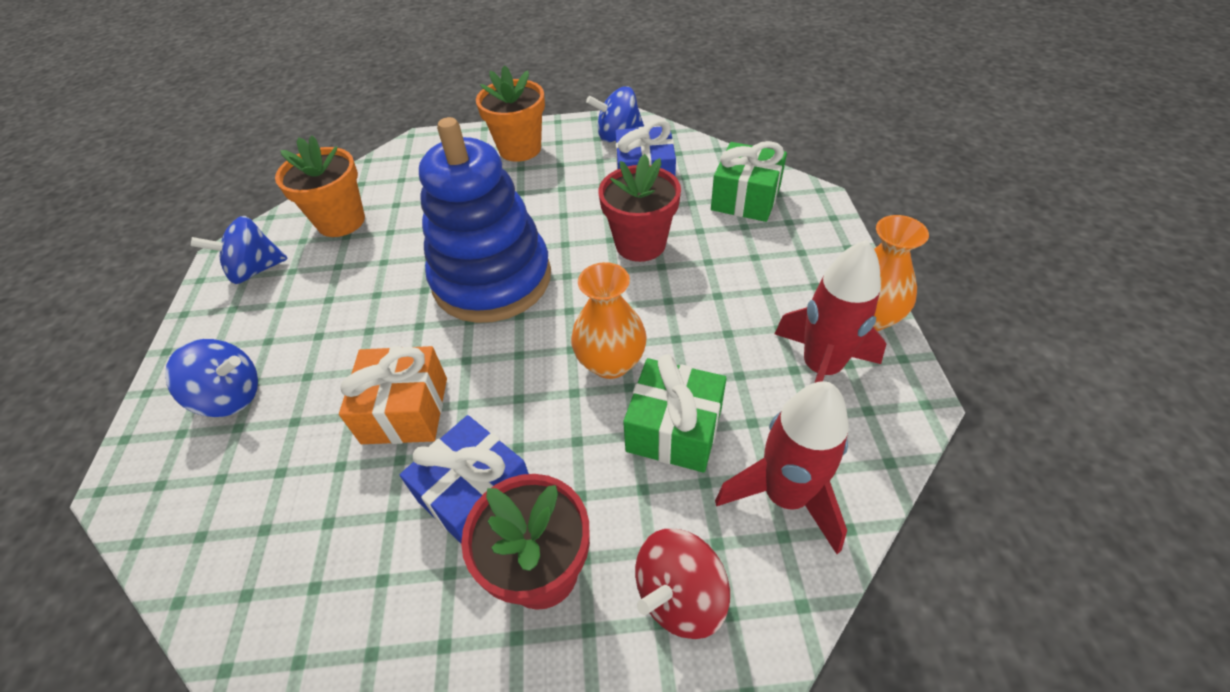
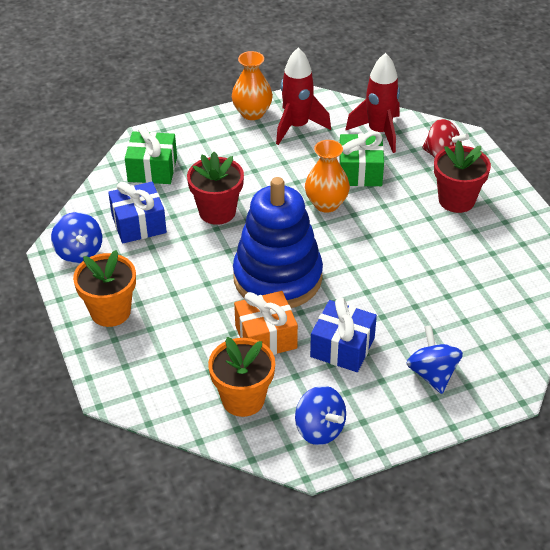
camera: 110 degrees left, 5 degrees down
(405, 410) = (399, 281): orange gift -> orange gift (266, 337)
(476, 495) = (434, 233): blue gift -> blue gift (342, 347)

